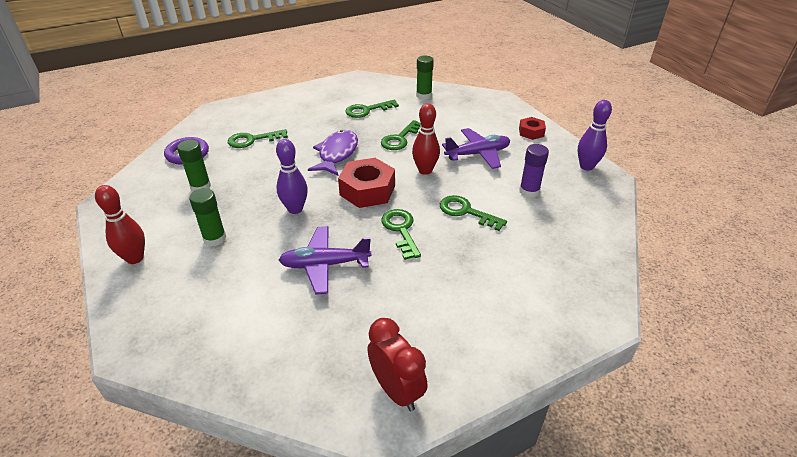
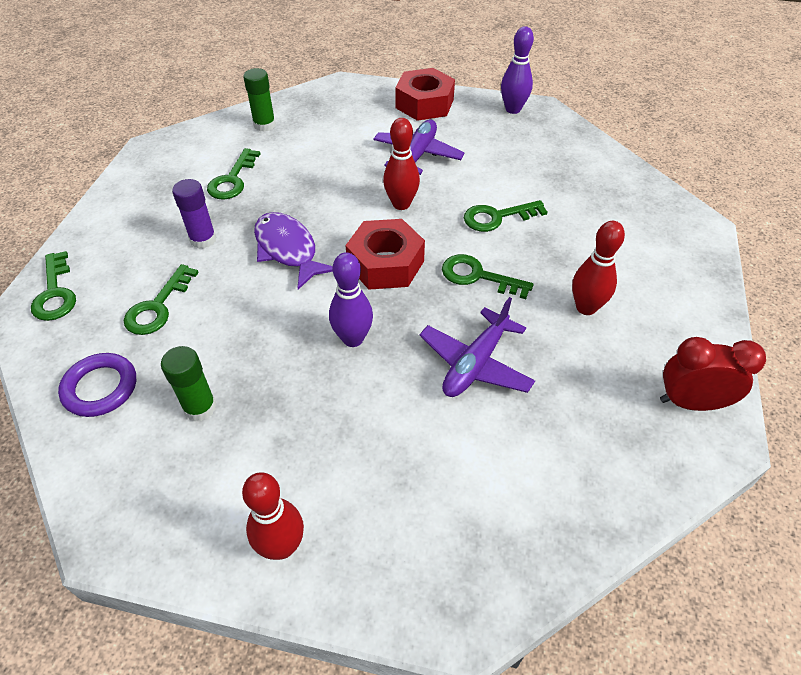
camera: 50 degrees left, 10 degrees up
(215, 238) = (329, 441): green glue stick -> none
(400, 139) = (322, 188): green key -> green key (55, 293)
(430, 292) = (586, 307): none -> red bowling pin
(529, 191) = (510, 162): purple glue stick -> purple glue stick (203, 239)
(531, 132) = (424, 104): red nut -> red nut, size x1.80

